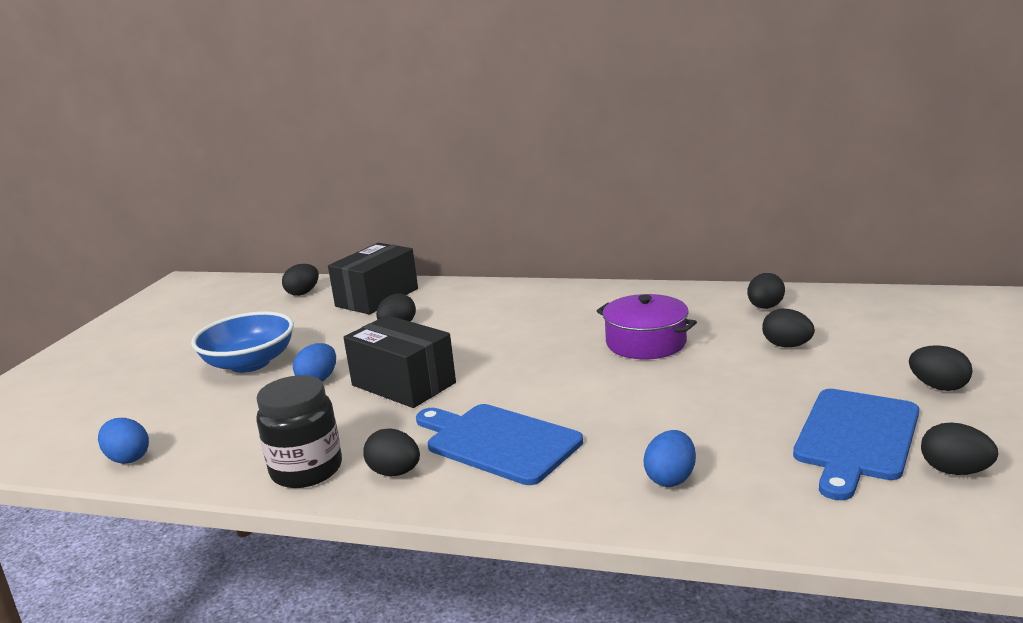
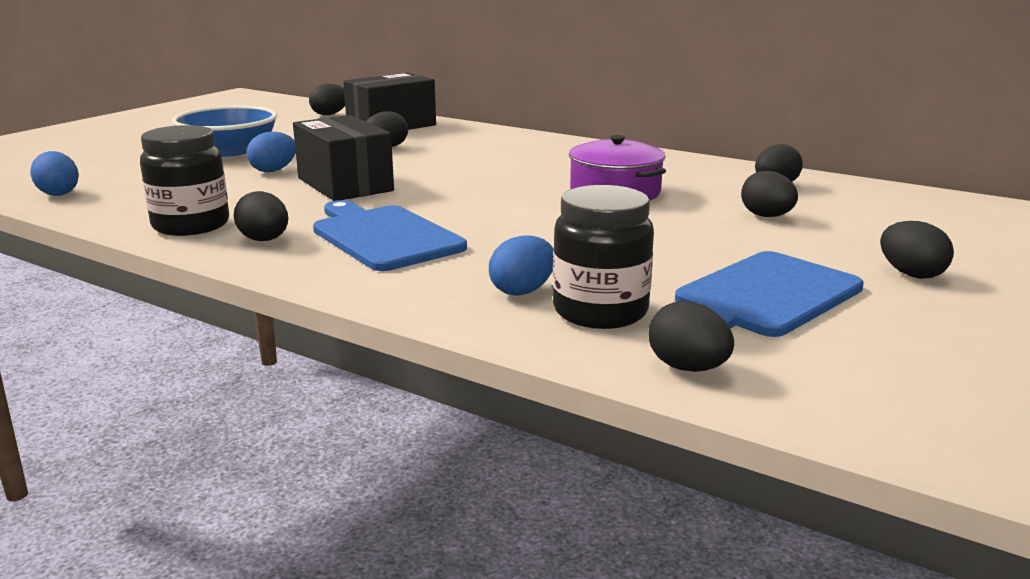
camera: 15 degrees right, 0 degrees up
(750, 486) = (600, 311): none -> black jar
(954, 471) = (853, 343): black egg -> black egg (687, 368)

